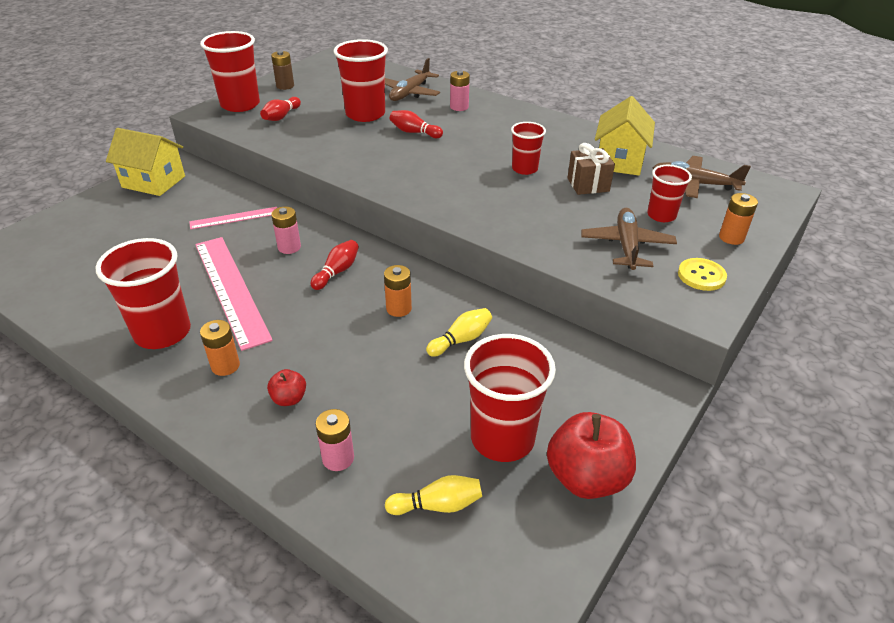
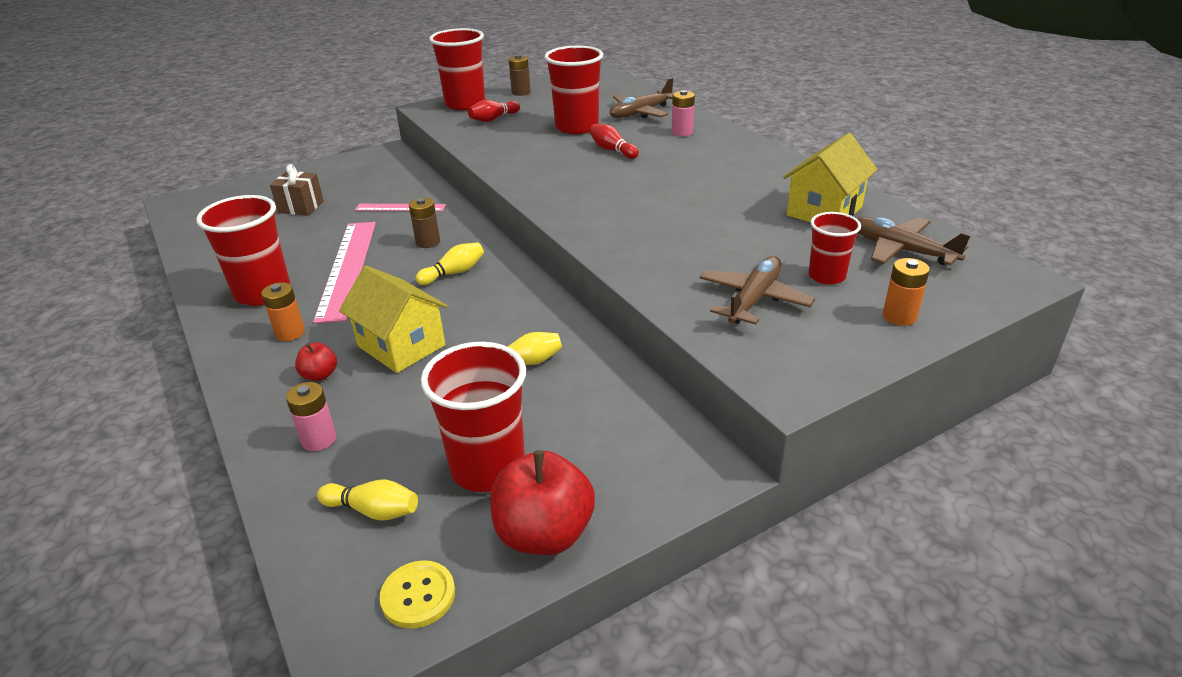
camera: 25 degrees right, 5 degrees down
(154, 182) = (357, 165): yellow house -> yellow house (401, 345)
(289, 247) = (428, 242): pink battery -> brown battery
(337, 272) = (454, 273): red bowling pin -> yellow bowling pin
(398, 308) = (485, 319): orange battery -> none
(524, 169) = (702, 202): red cup -> none
(588, 185) = (763, 229): brown gift -> brown gift (301, 207)
(701, 276) = (821, 349): yellow button -> yellow button (418, 596)

